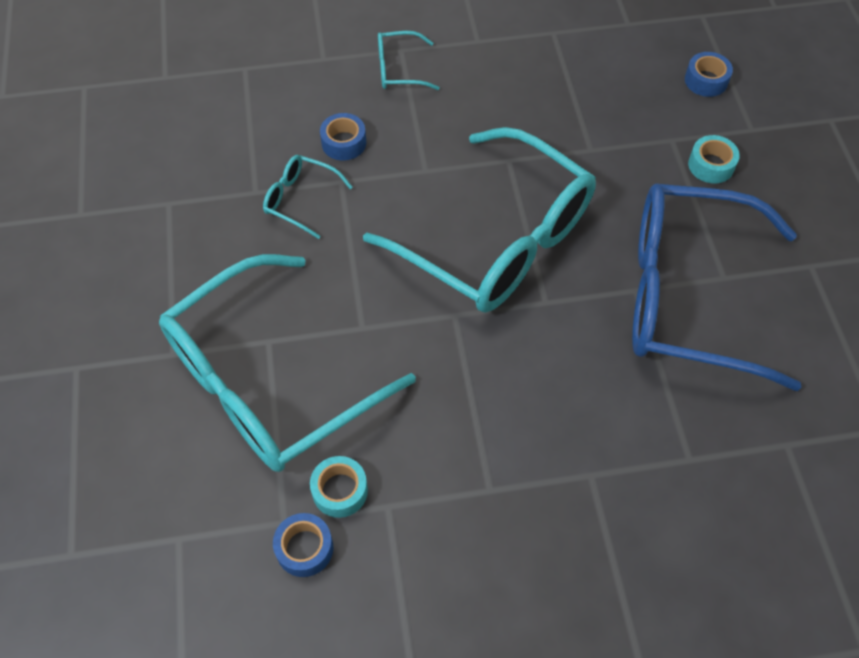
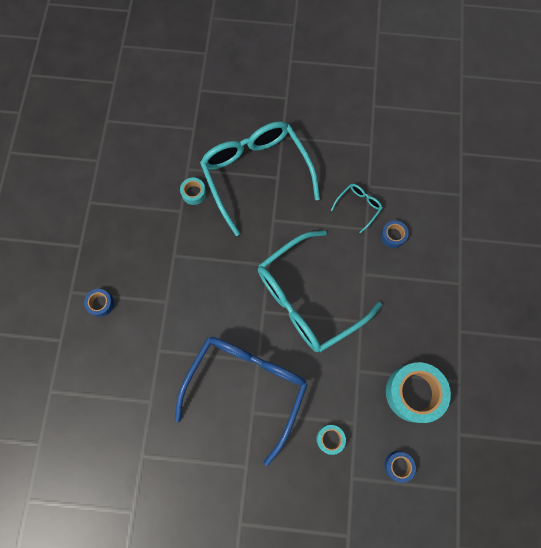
camera: 105 degrees right, 15 degrees up
(304, 548) = (173, 174): blue tape -> blue tape (101, 304)
(398, 69) = (444, 278): turquoise glasses -> none
(593, 79) = (414, 393): none -> turquoise tape

